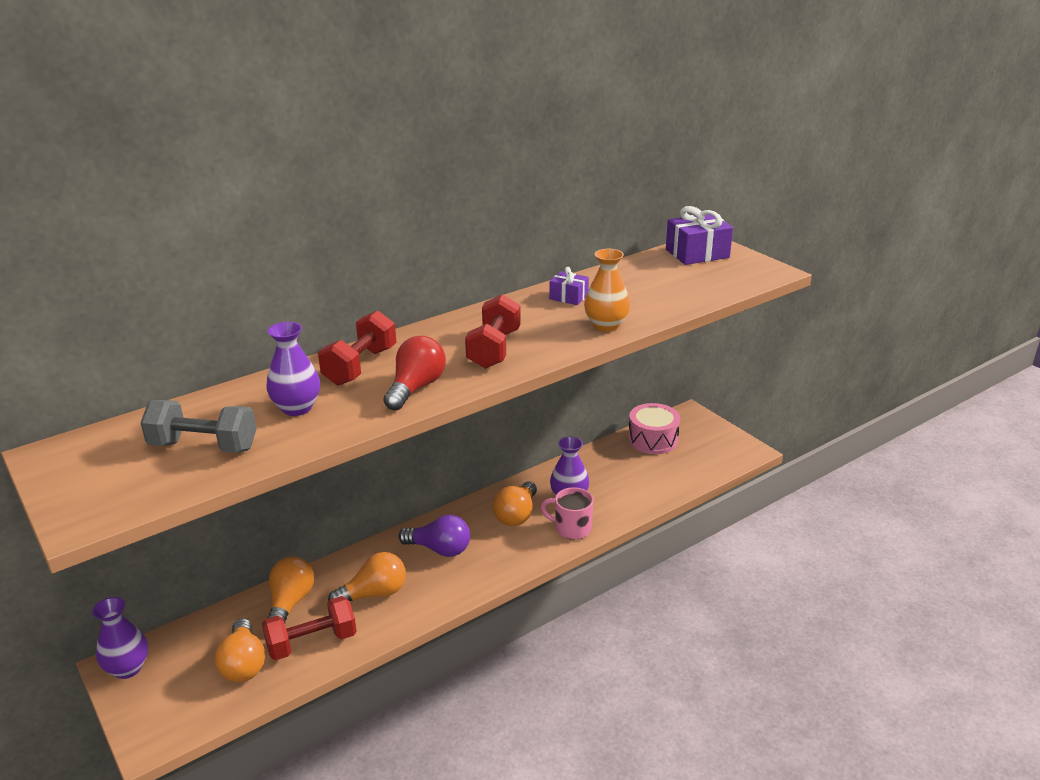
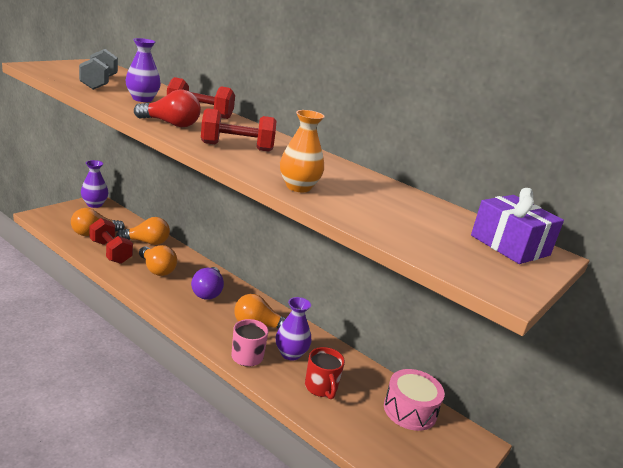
camera: 70 degrees right, 5 degrees down
(568, 297) = (348, 177): purple gift -> none
(623, 486) = (321, 387): none -> red mug

